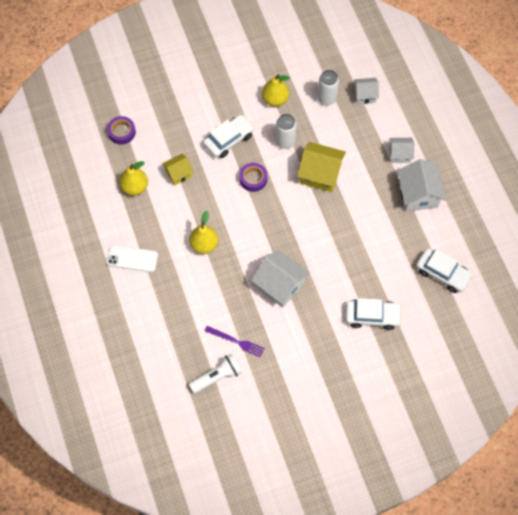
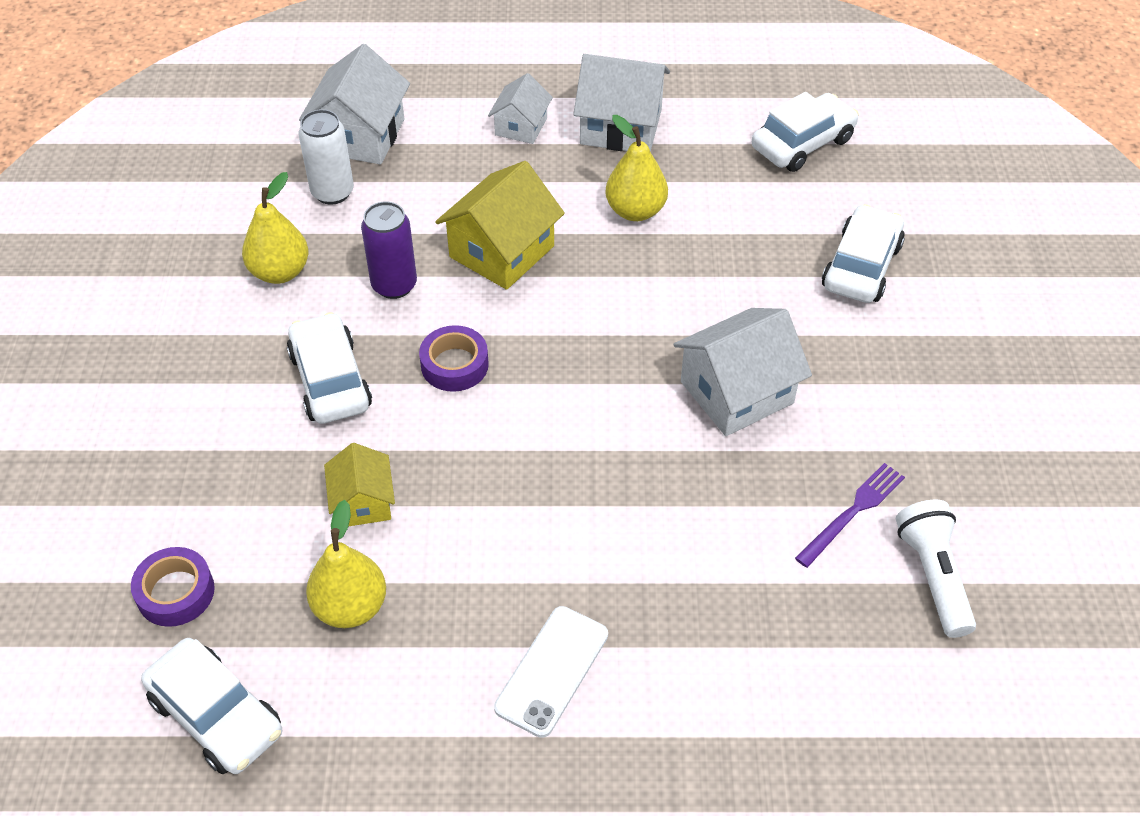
camera: 70 degrees left, 15 degrees down
(82, 165) = (217, 715): none -> white car
(204, 244) = (578, 504): yellow pear -> yellow pear (635, 211)
(285, 142) = (394, 285): white can -> purple can
(365, 95) = (360, 136): white house -> white house, size x1.68

